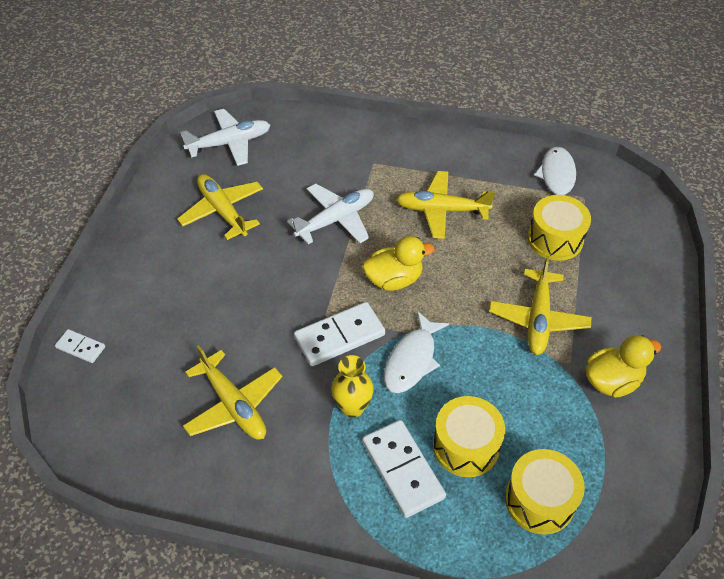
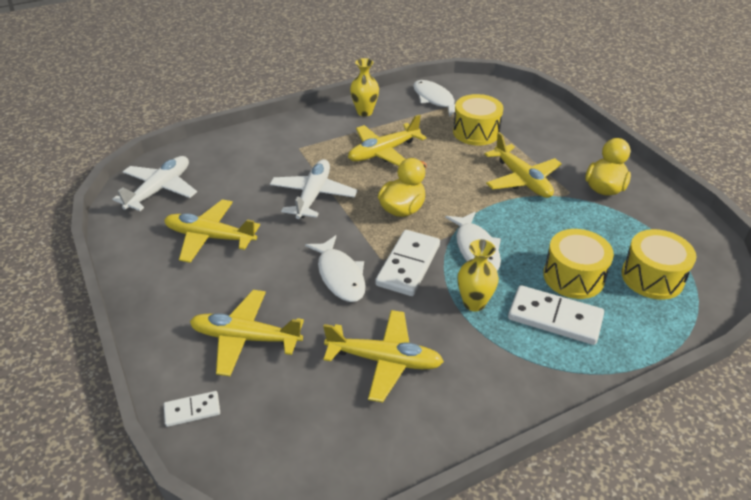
camera: 40 degrees left, 10 degrees down
(163, 316) = (245, 338): none -> yellow plane
(278, 309) = (340, 275): none -> white fish
(472, 155) = (364, 112): none -> yellow vase

